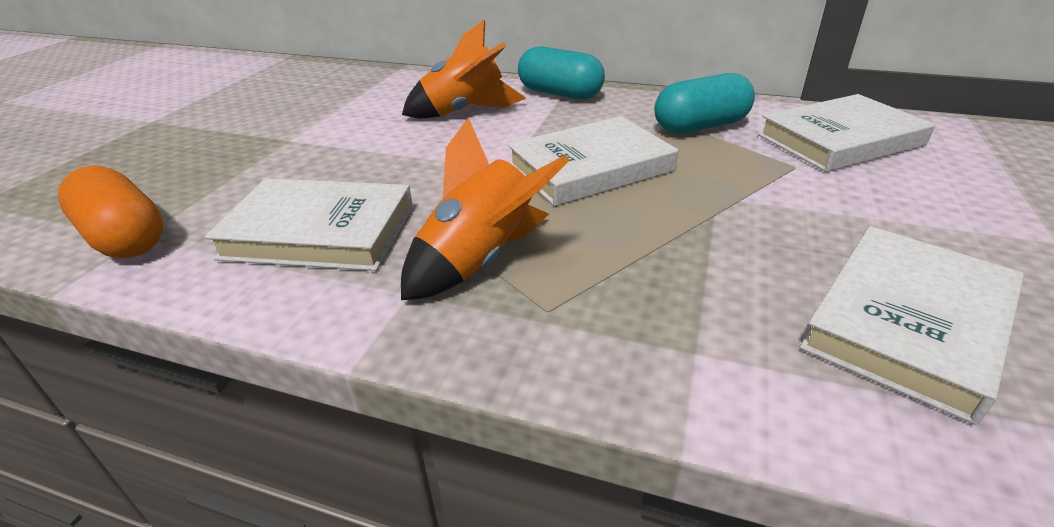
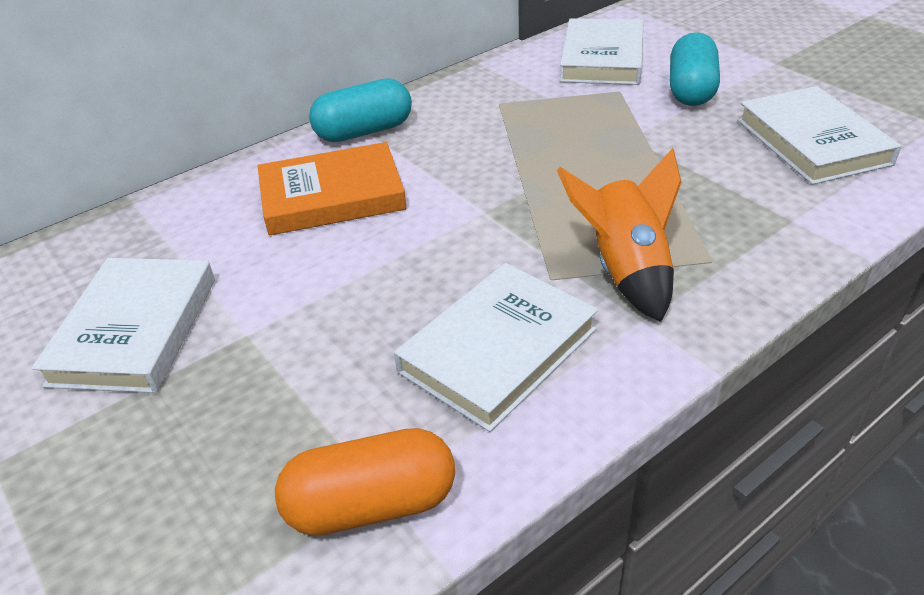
camera: 55 degrees left, 5 degrees up
(465, 112) = (332, 196): orange rocket -> orange book
(590, 168) = (531, 171): white book -> white book (135, 330)
(700, 126) = (517, 96): turquoise capsule -> turquoise capsule (690, 90)

